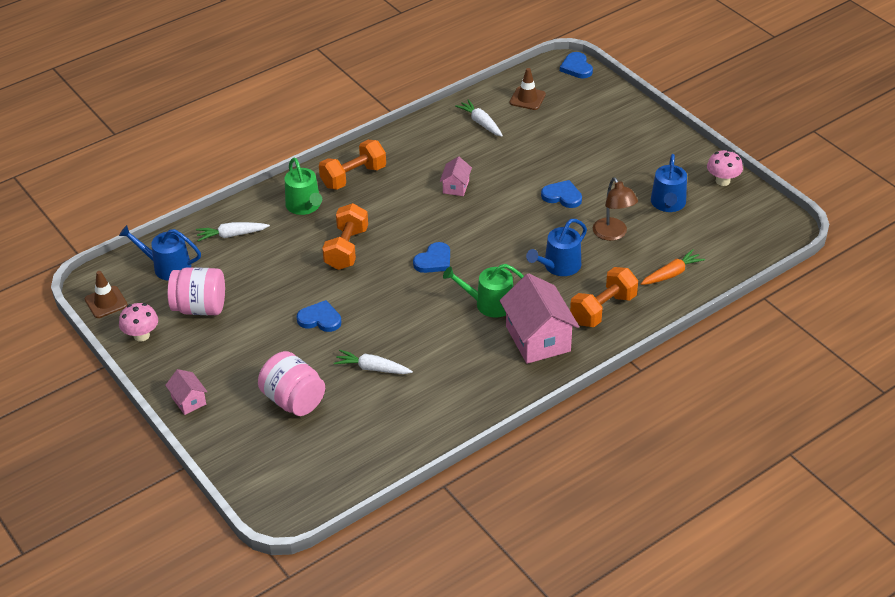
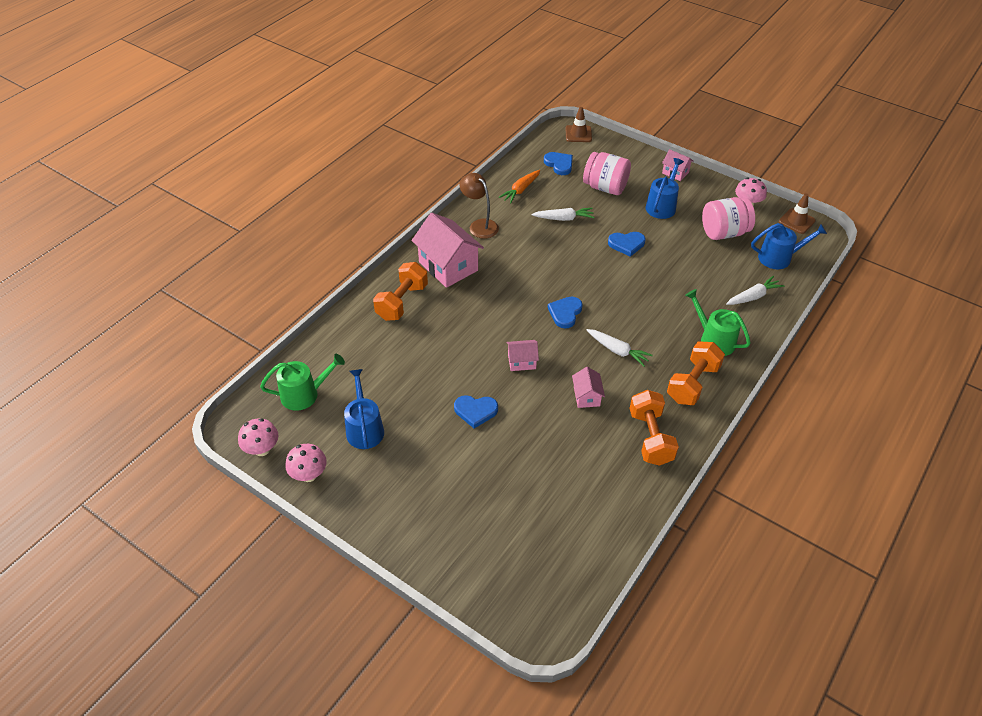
camera: 160 degrees right, 5 degrees up
(346, 249) = (647, 306): orange dumbbell -> orange dumbbell (650, 437)
(480, 123) = (604, 492): white carrot -> white carrot (617, 351)
(489, 304) = (499, 286): green watering can -> green watering can (304, 394)
(501, 226) = (521, 362): none -> pink house
(527, 98) = (568, 548): brown traffic cone -> brown traffic cone (578, 134)
(559, 266) = (453, 333): blue watering can -> blue watering can (662, 206)
(576, 67) = (527, 628): blue heart -> blue heart (559, 164)
(613, 234) = (412, 378): brown lamp -> brown lamp (479, 225)
(671, 274) = (348, 349): orange carrot -> orange carrot (520, 190)
(763, 207) = (262, 449): none -> pink mushroom

